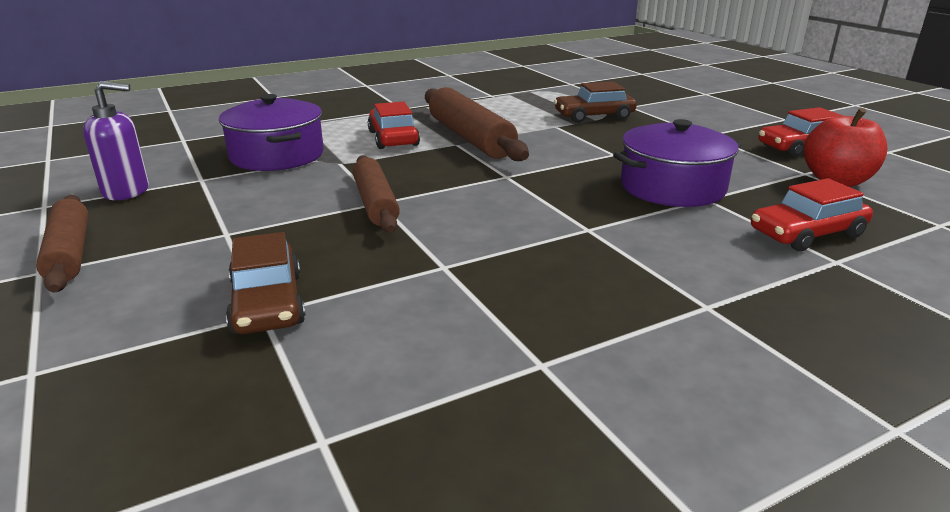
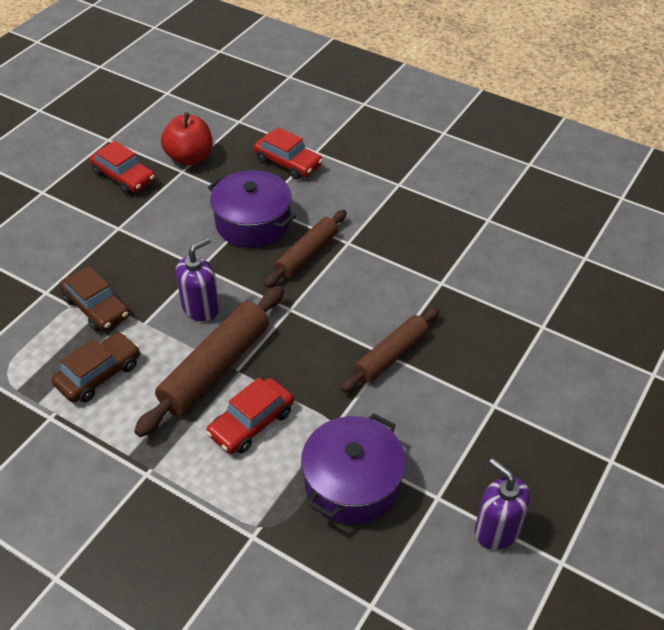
camera: 120 degrees left, 20 degrees up
(69, 253) = (585, 467): brown rolling pin -> brown rolling pin (307, 254)
(267, 303) = (534, 330): brown car -> brown car (99, 374)
(552, 145) = (201, 308): none -> purple soap dispenser

